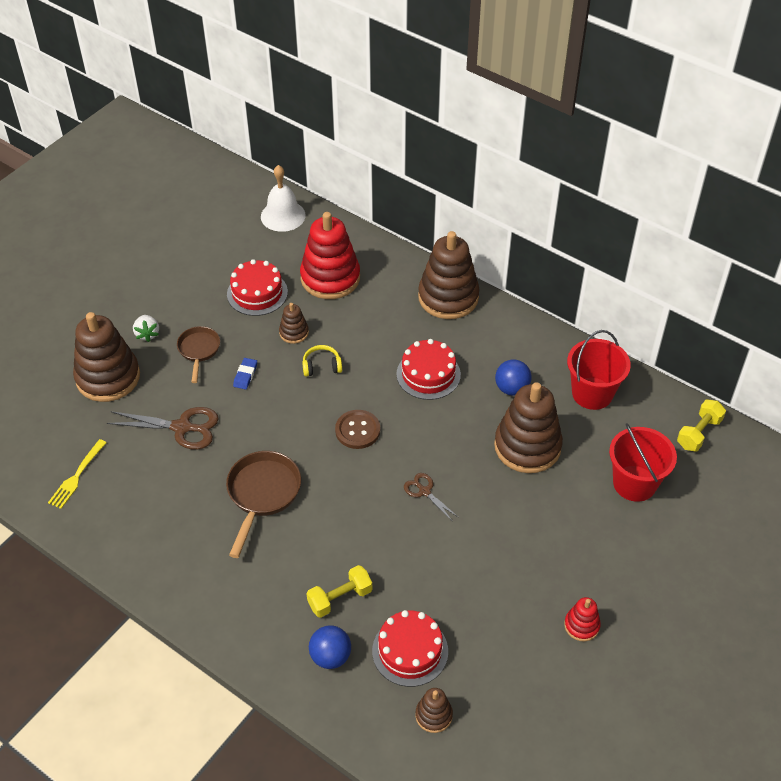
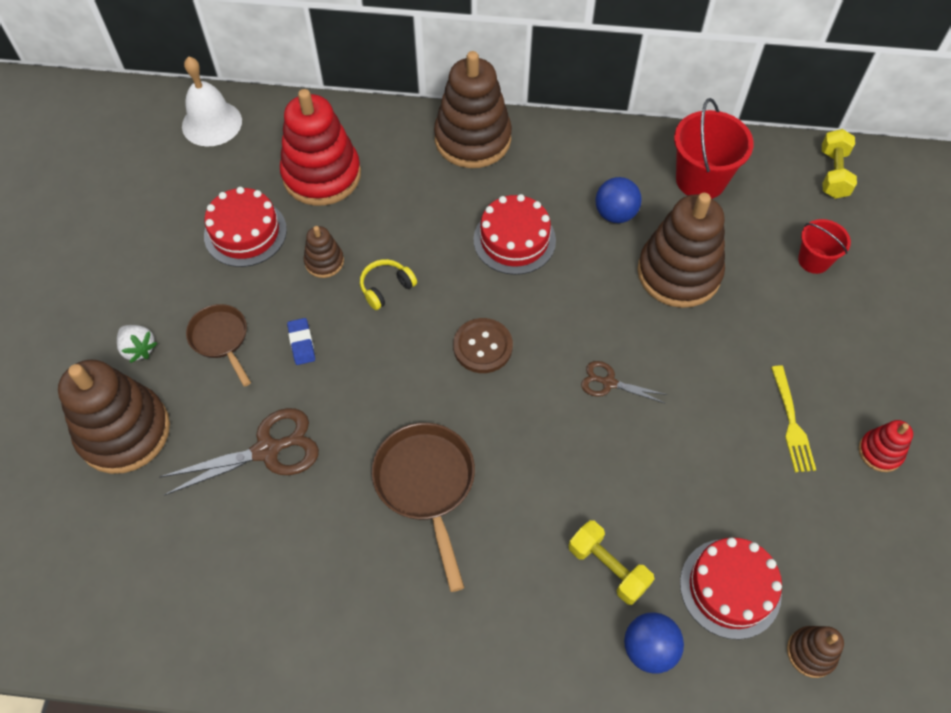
camera: 30 degrees left, 10 degrees up
(77, 476) = (171, 587): yellow fork -> yellow fork (791, 422)
(340, 598) = (608, 567): yellow dumbbell -> yellow dumbbell turned 75 degrees counterclockwise
(634, 483) = (814, 260): red bucket -> red bucket, size x0.60

